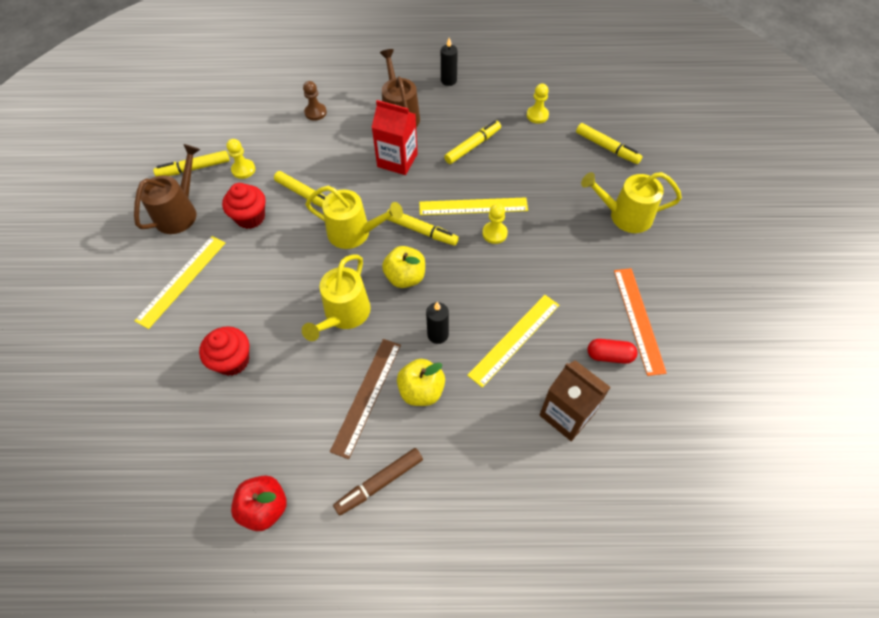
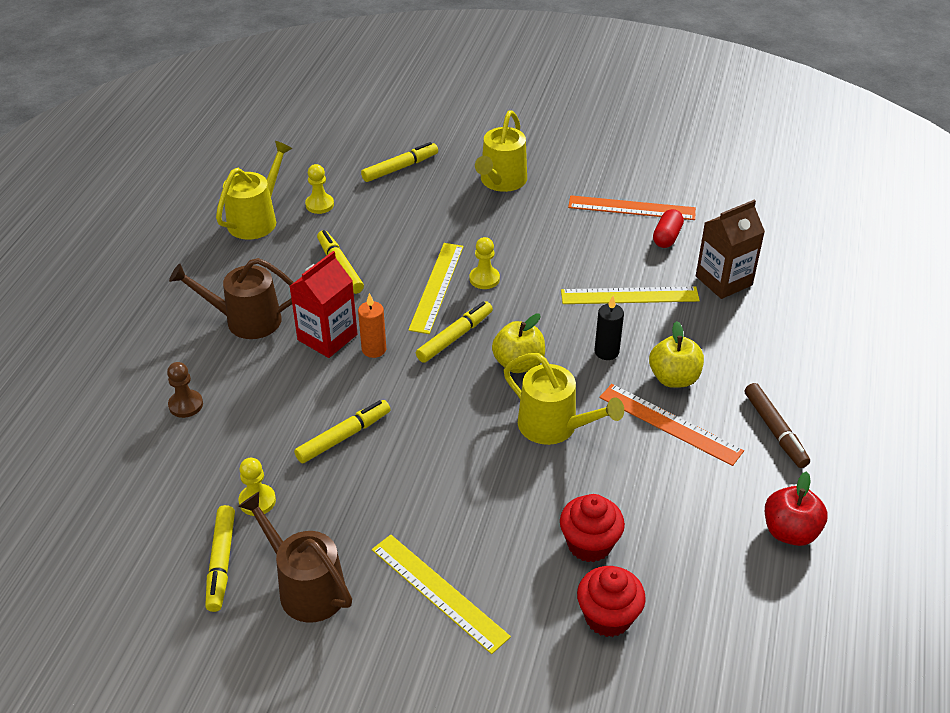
camera: 75 degrees left, 15 degrees down
(250, 217) = (355, 502): red cupcake -> red cupcake (608, 617)
(354, 233) = (431, 398): yellow watering can -> yellow watering can (256, 219)
(367, 396) = (670, 424): brown ruler -> orange ruler
(393, 188) = (374, 349): none -> orange candle
(448, 80) = (209, 263): black candle -> none
(514, 339) = (629, 295): yellow ruler -> yellow ruler turned 60 degrees counterclockwise

